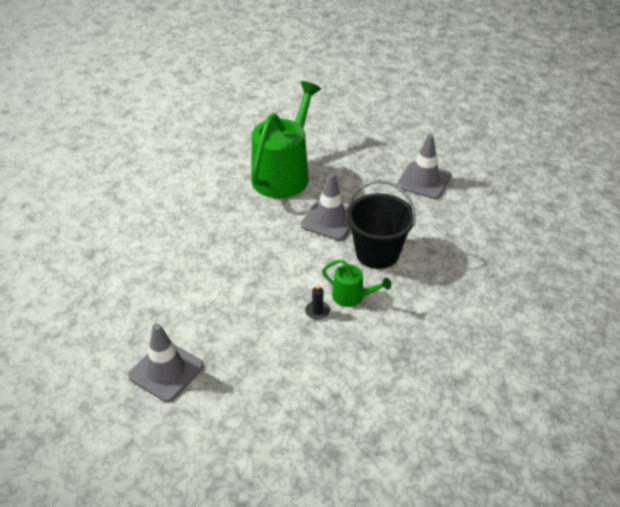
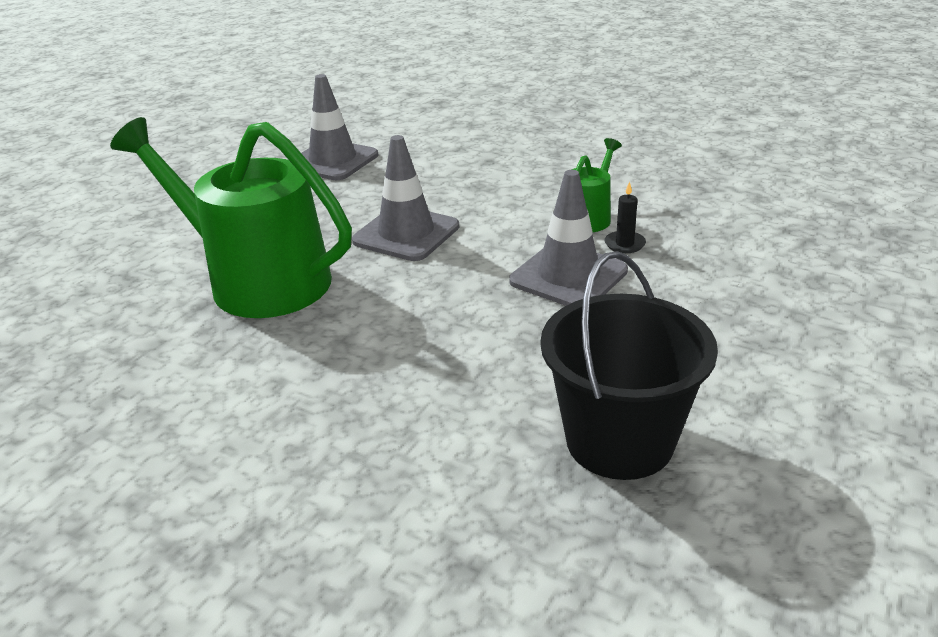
camera: 85 degrees left, 10 degrees down
(166, 371) = (814, 395): grey traffic cone -> grey traffic cone (568, 276)
(377, 253) = (492, 197): black bucket -> black bucket (619, 441)

